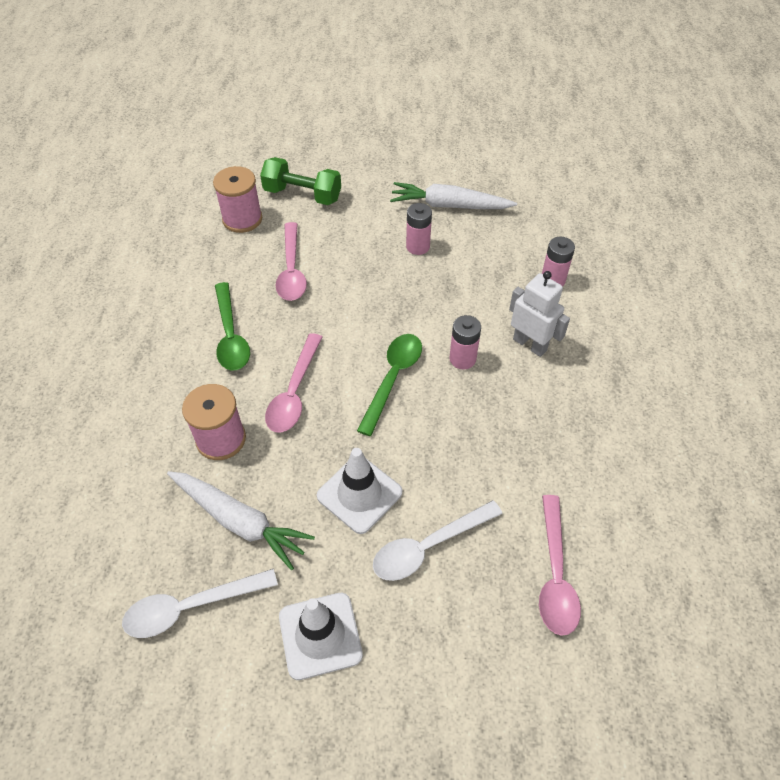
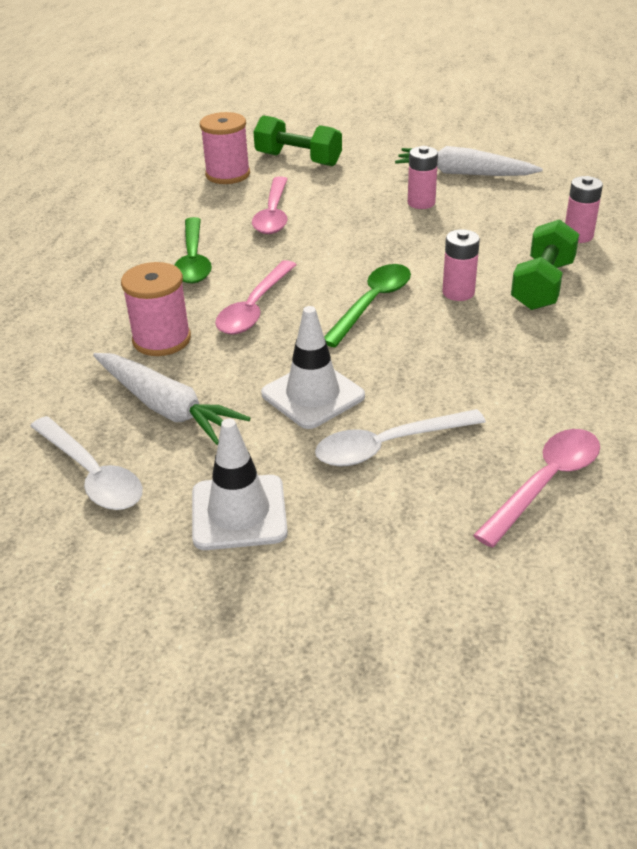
camera: 10 degrees right, 15 degrees down
(191, 606) = (92, 474): white spoon -> white spoon turned 120 degrees counterclockwise
(530, 344) = (542, 285): white robot -> green dumbbell
(555, 574) = (545, 483): pink spoon -> pink spoon turned 150 degrees counterclockwise

